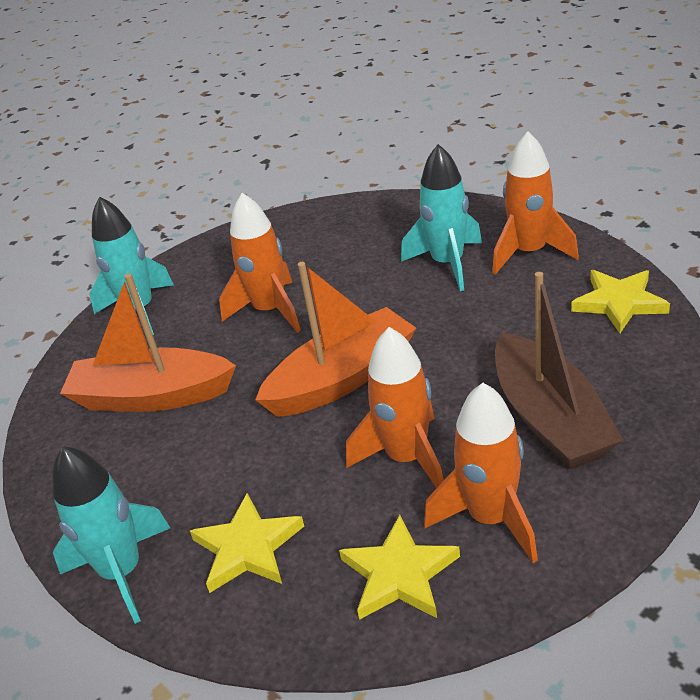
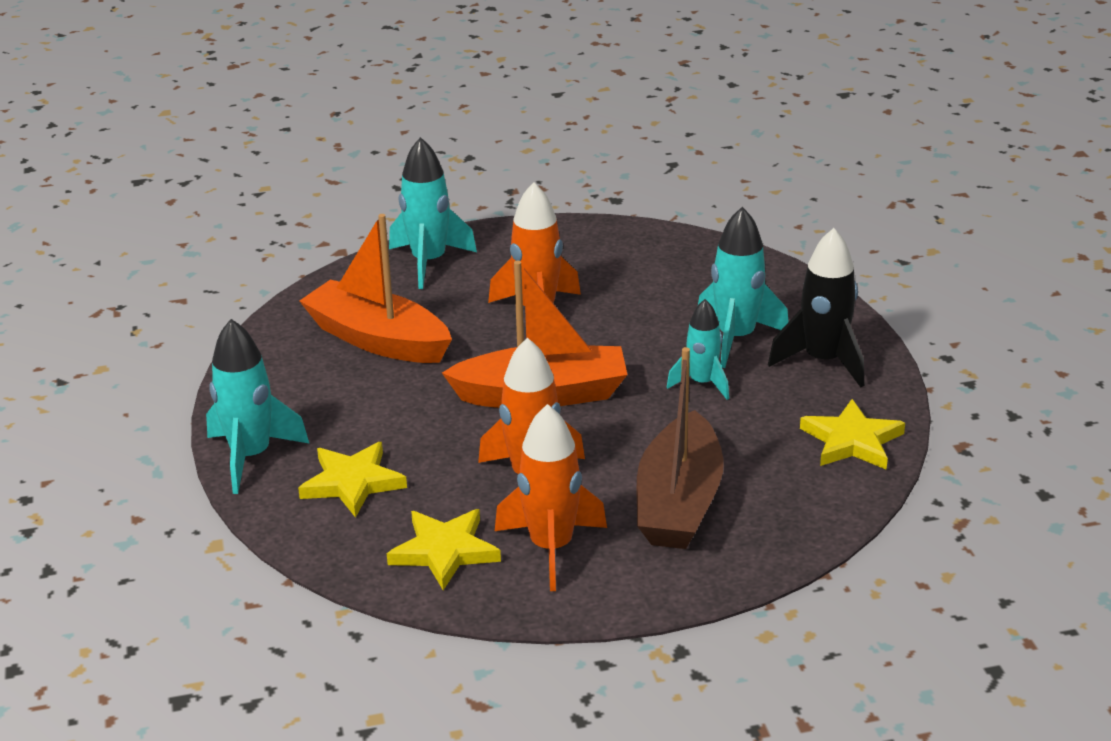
camera: 25 degrees right, 5 degrees down
(460, 310) = (702, 383): none -> turquoise rocket
(529, 253) = (823, 361): orange rocket -> black rocket

